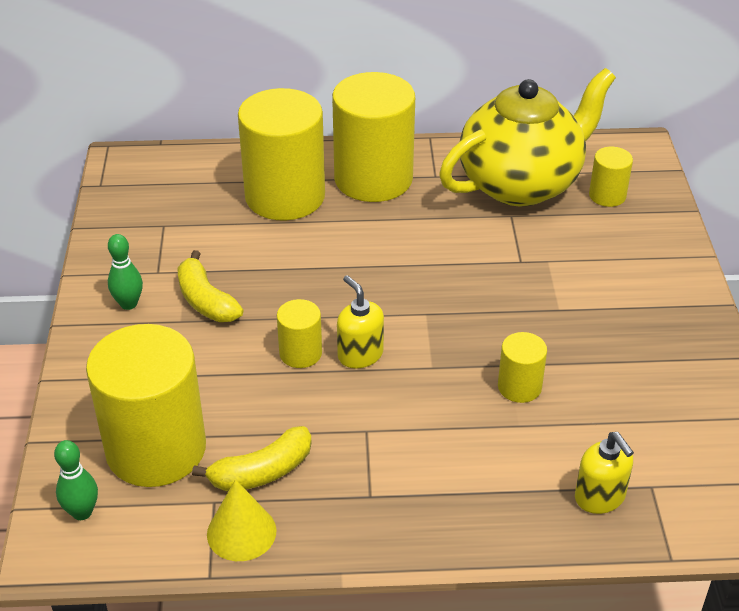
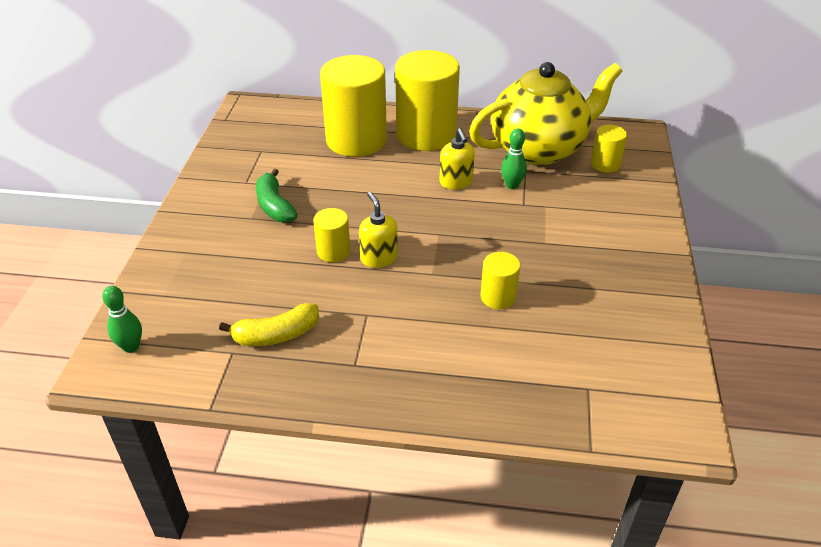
camera: 10 degrees right, 0 degrees up
(128, 304) = (217, 202): green bowling pin -> green bowling pin (512, 185)
(156, 449) = (202, 307): yellow cylinder -> none
(206, 300) = (274, 206): yellow banana -> green banana
(241, 532) = (246, 378): yellow cone -> none
(600, 497) = (542, 391): yellow soap dispenser -> yellow soap dispenser (456, 182)

